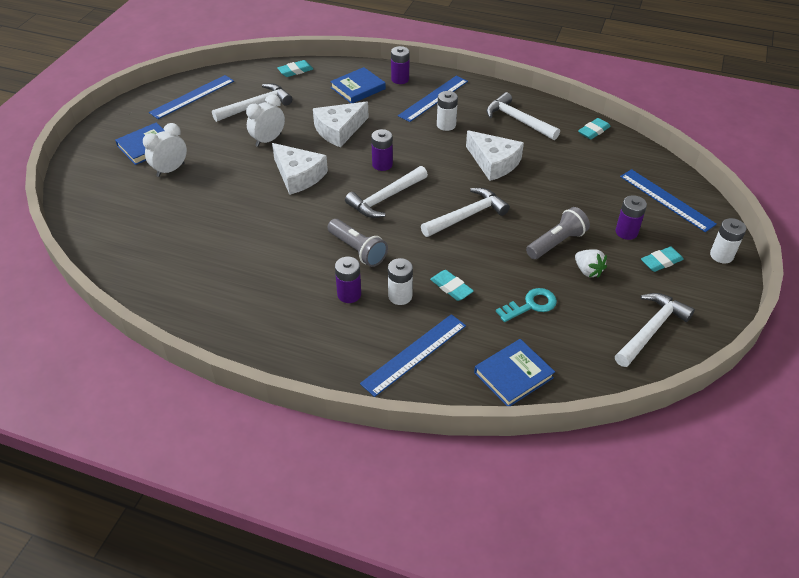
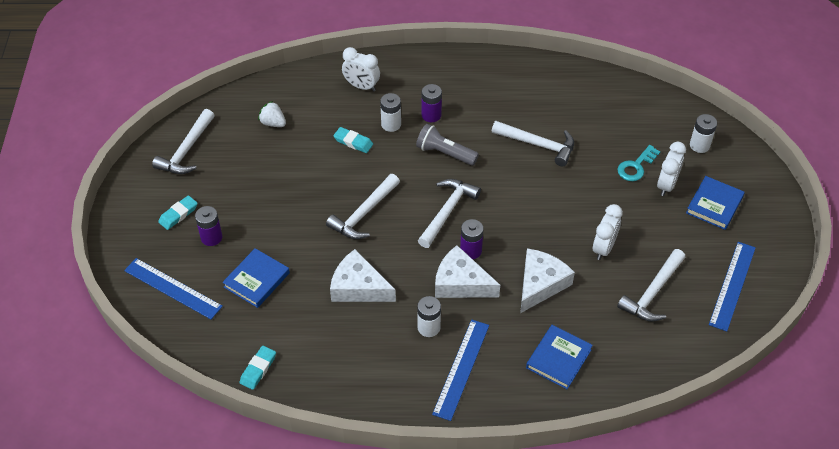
camera: 160 degrees right, 5 degrees up
(295, 71) = (652, 367): turquoise eraser -> none
(298, 175) = (543, 213): white cheese -> white cheese (461, 283)
(400, 79) = (517, 392): purple battery -> none
(414, 354) = (361, 86): blue ruler -> white clock
(513, 375) = (286, 91): blue book -> blue book (257, 280)
(518, 120) = (350, 361): white hammer -> white hammer (538, 145)
(531, 305) = (285, 145): turquoise key -> turquoise key (636, 166)
(556, 243) = (274, 208): grey flashlight -> none
(588, 271) = (243, 188): white strawberry -> white strawberry (273, 123)
(721, 255) = (123, 236): white battery -> white battery (699, 145)

